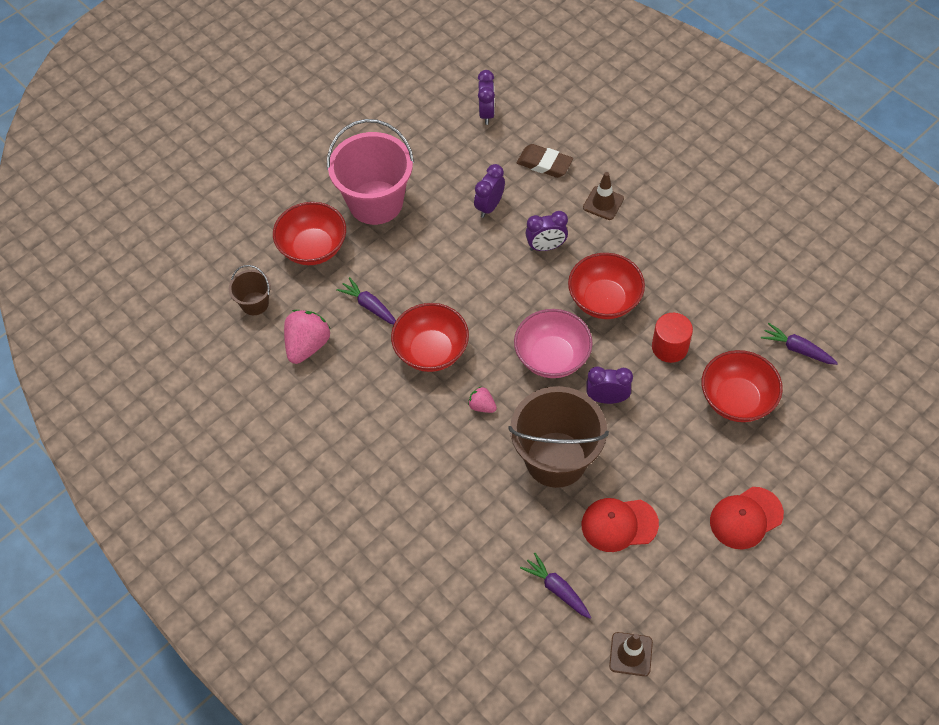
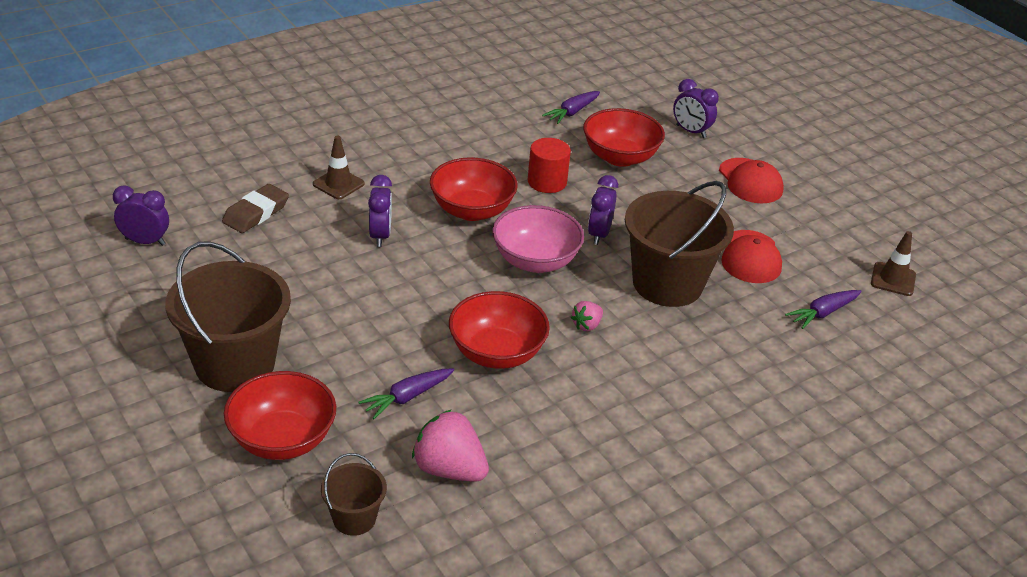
camera: 85 degrees left, 20 degrees down
(375, 202) = (235, 364): pink bucket -> brown bucket
(489, 206) = (297, 267): purple clock -> purple clock (691, 131)

